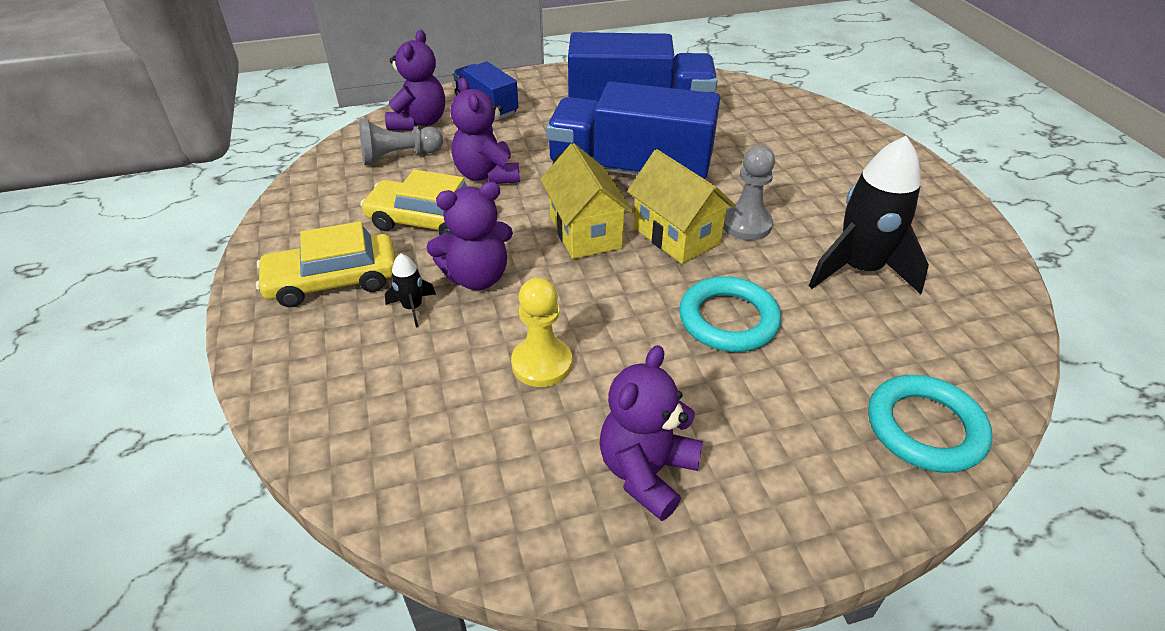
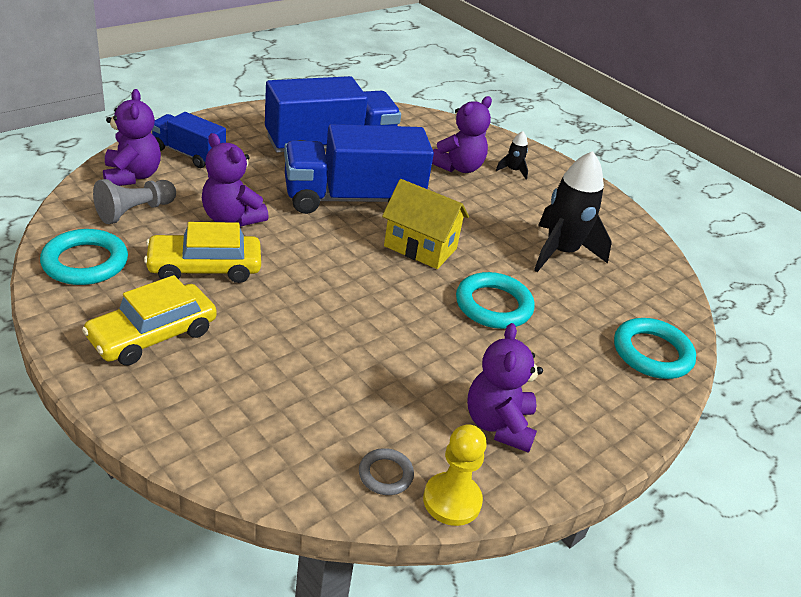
camera: 30 degrees left, 5 degrees down
(322, 199) = (85, 262): none -> turquoise ring
(413, 308) = (243, 344): black rocket -> black rocket (513, 171)
(469, 497) = (385, 474): none -> grey ring
(477, 277) = (281, 308): purple teddy bear -> purple teddy bear (458, 167)
(542, 364) = (378, 366): yellow pawn -> yellow pawn (452, 500)
(585, 232) = (348, 256): yellow house -> none
(746, 225) = (467, 231): grey pawn -> none

